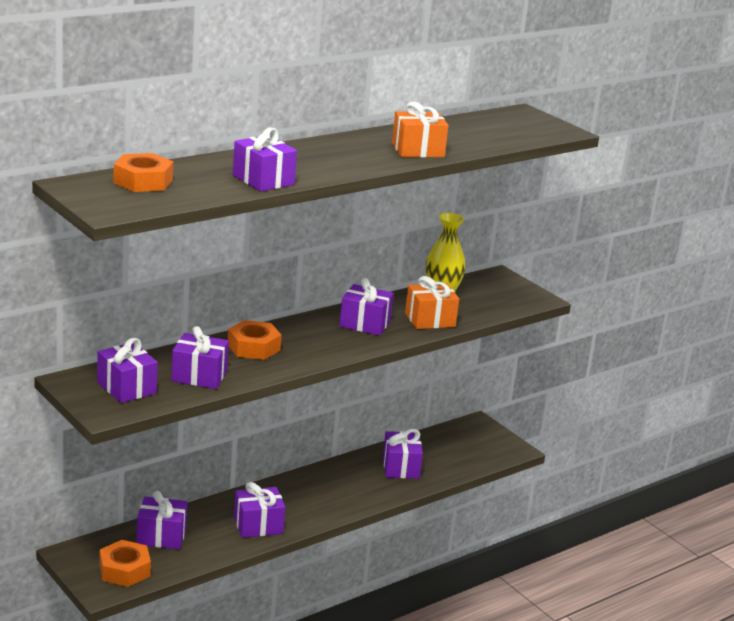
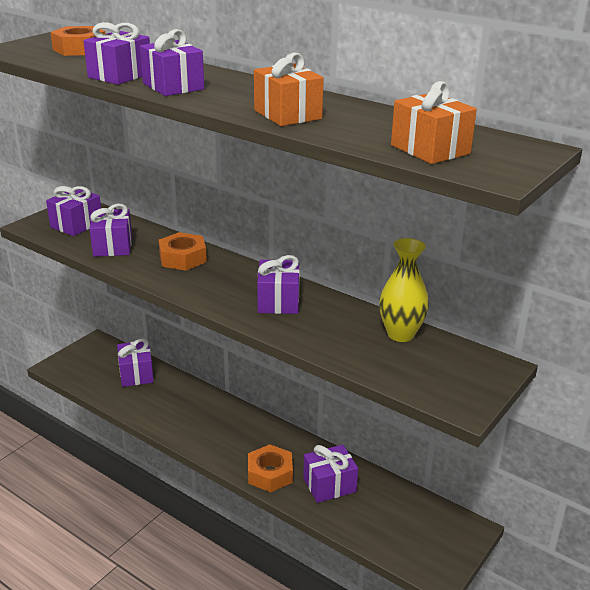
camera: 75 degrees right, 5 degrees up
(124, 570) = (84, 369): orange nut -> orange nut (270, 474)
(258, 525) = (175, 418): purple gift -> purple gift (173, 86)
(430, 320) = (323, 336): orange gift -> orange gift (430, 149)

